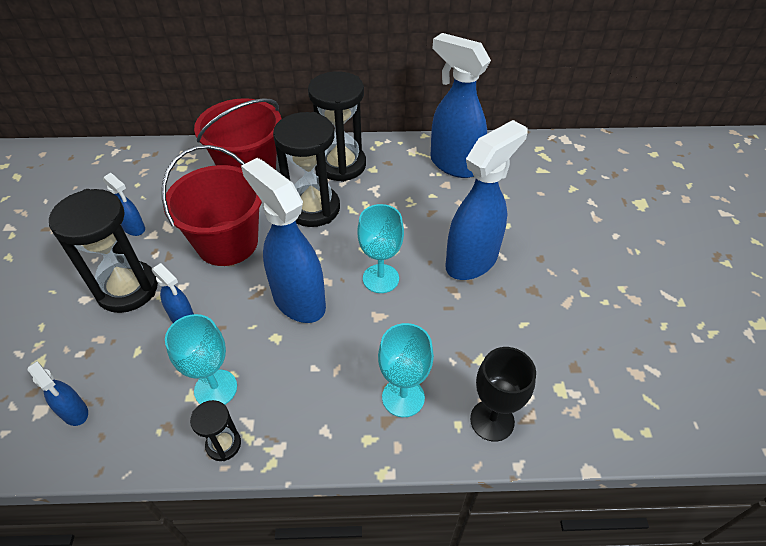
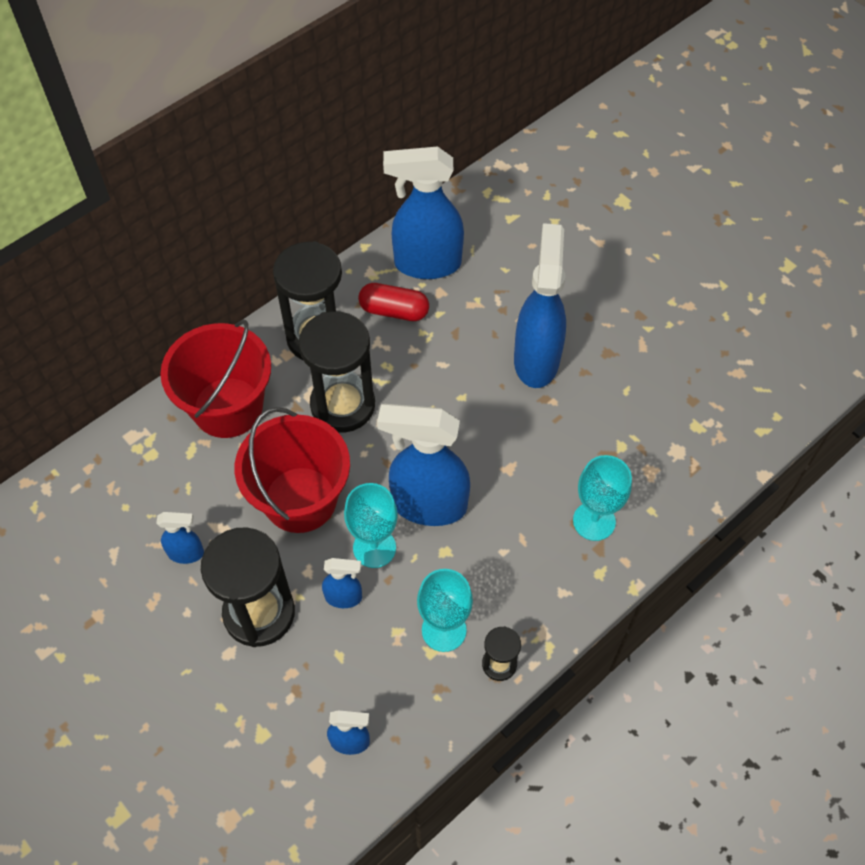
camera: 40 degrees left, 10 degrees up
(380, 278) = (477, 432): turquoise goblet -> turquoise goblet (374, 548)
(404, 177) = (394, 311): none -> red capsule
(492, 420) = (671, 488): black goblet -> none

